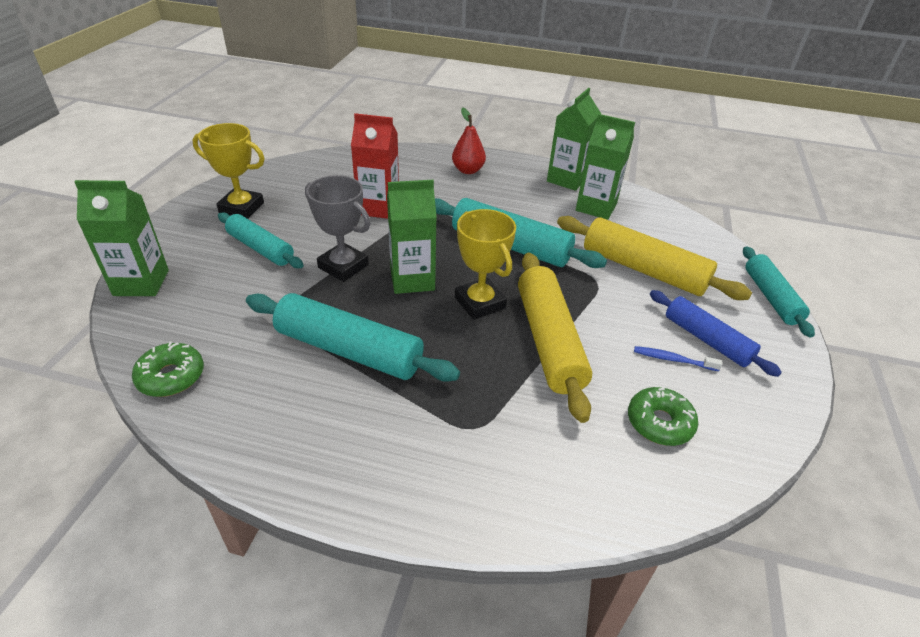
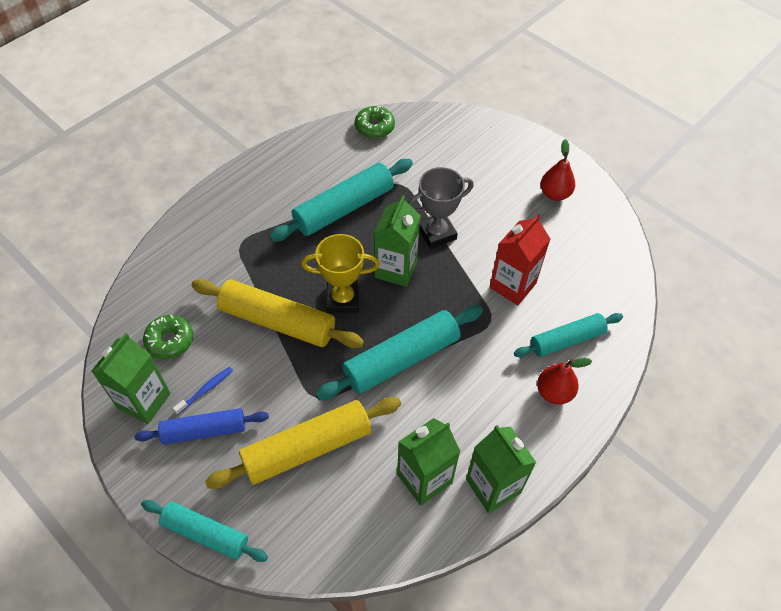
camera: 120 degrees right, 15 degrees up
(141, 283) = (476, 126): green carton -> green carton (144, 400)
(241, 208) = (555, 194): yellow trophy -> red pear
(260, 248) = (487, 192): turquoise rolling pin -> turquoise rolling pin (566, 340)

